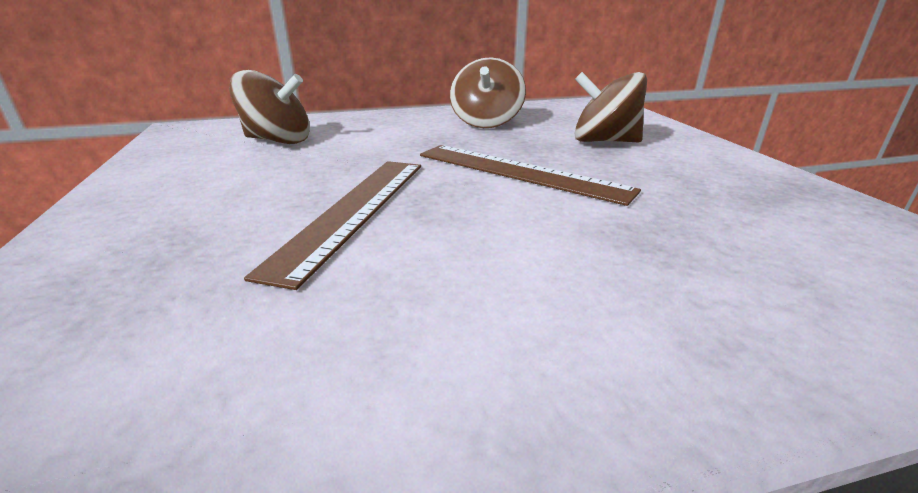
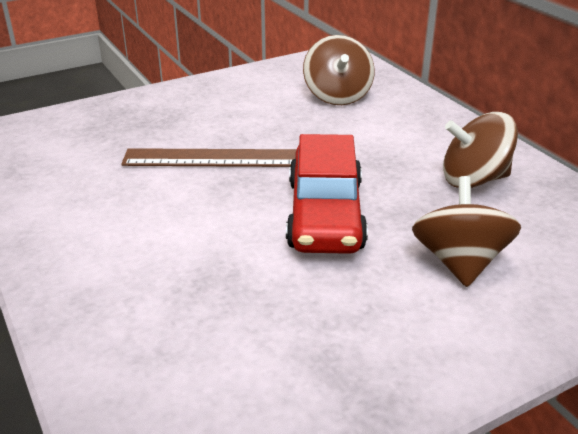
camera: 75 degrees right, 5 degrees up
(519, 172) = (325, 214): brown ruler -> red car

